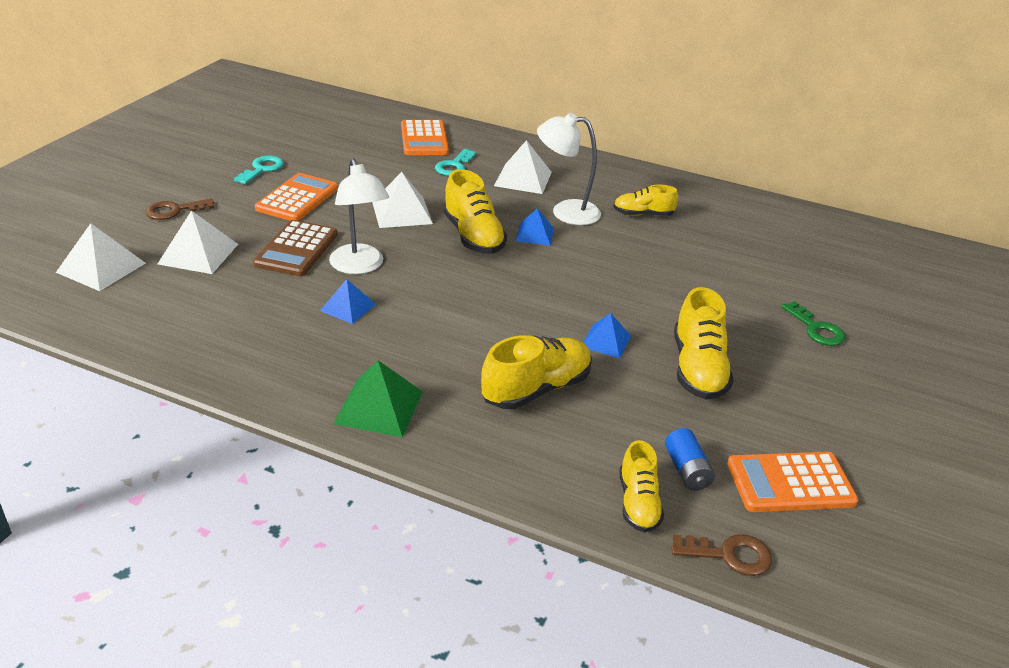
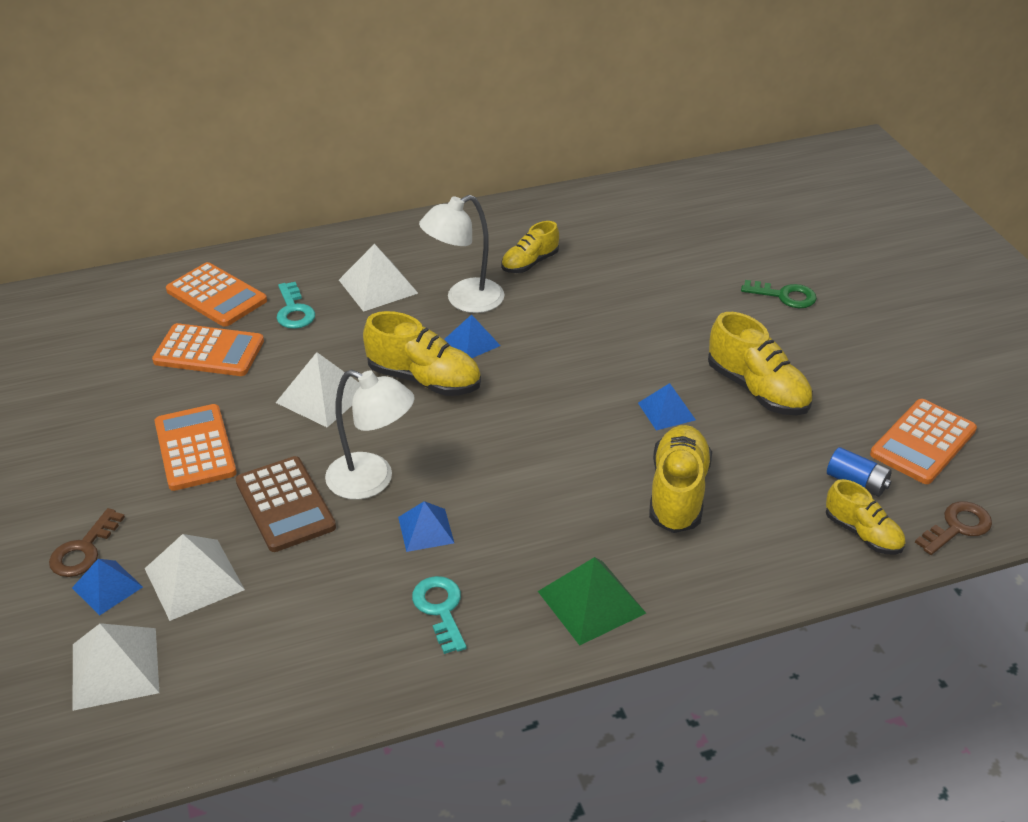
camera: 40 degrees left, 5 degrees up
(157, 232) = (107, 587): none -> blue pyramid
(262, 169) = (100, 438): turquoise key -> turquoise key (440, 609)
(377, 161) = (209, 351): none -> orange calculator

